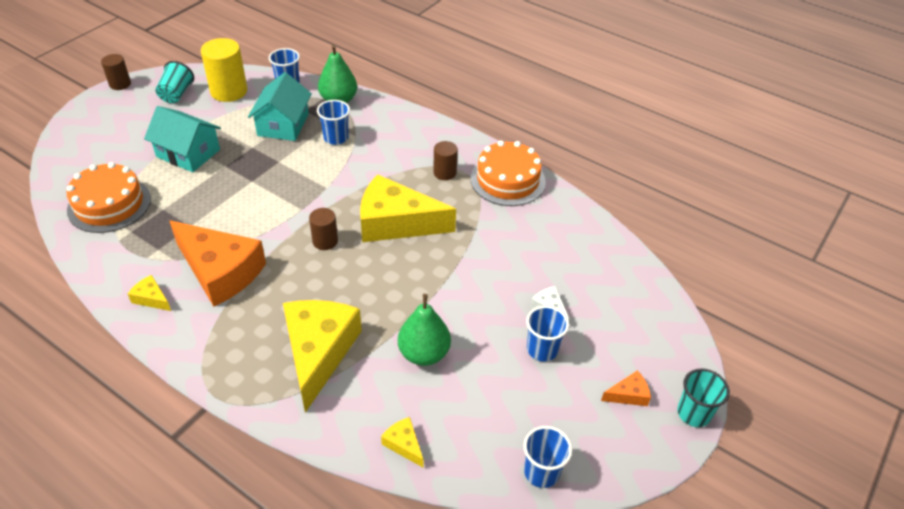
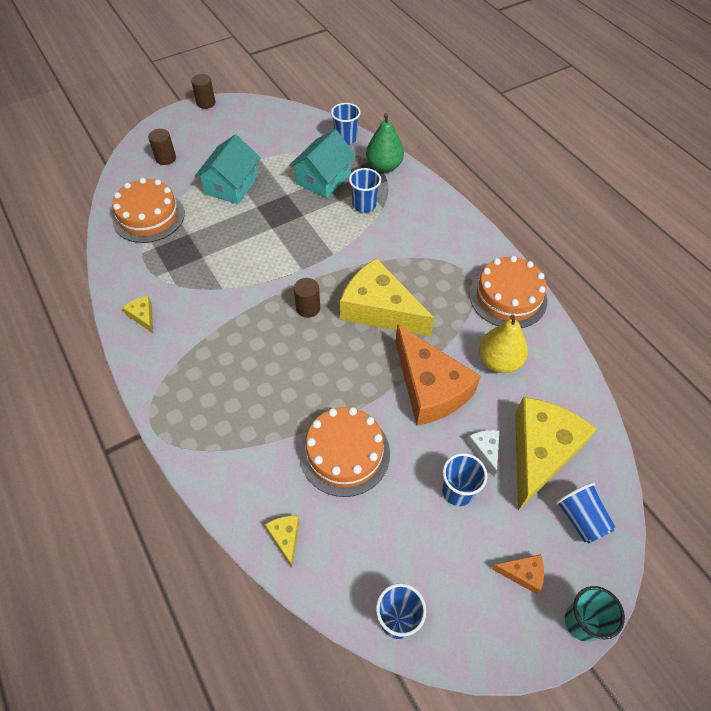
camera: 25 degrees right, 10 degrees up
(176, 94) = (247, 124): turquoise cup -> none
(188, 153) = (231, 185): turquoise house -> turquoise house turned 60 degrees clockwise
(220, 271) = (207, 309): orange cheese -> orange cheese (430, 388)
(229, 91) = (291, 132): yellow cylinder -> none
(319, 352) = (254, 417): yellow cheese -> yellow cheese (540, 452)
(424, 353) = (344, 453): green pear -> orange cake
(444, 173) = (449, 271): brown cylinder -> brown cylinder (165, 158)
(525, 234) = (499, 361): none -> yellow pear
(654, 335) = (580, 519): none -> blue cup

